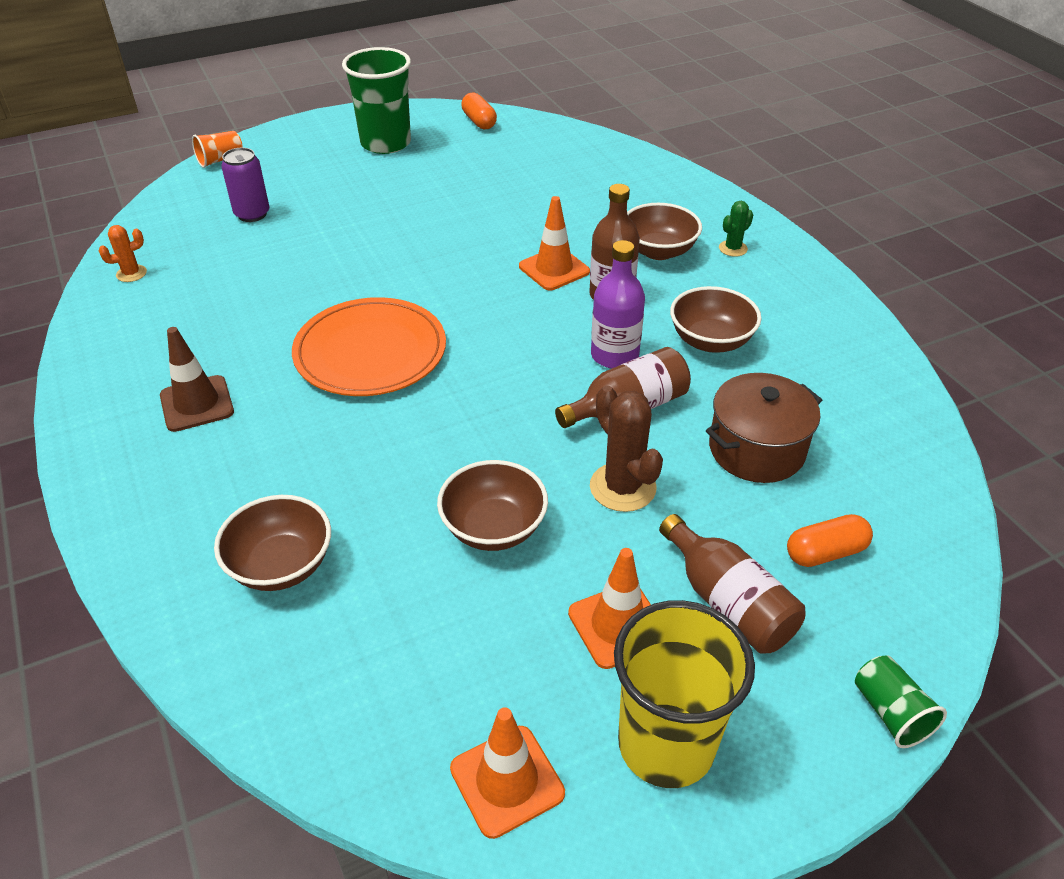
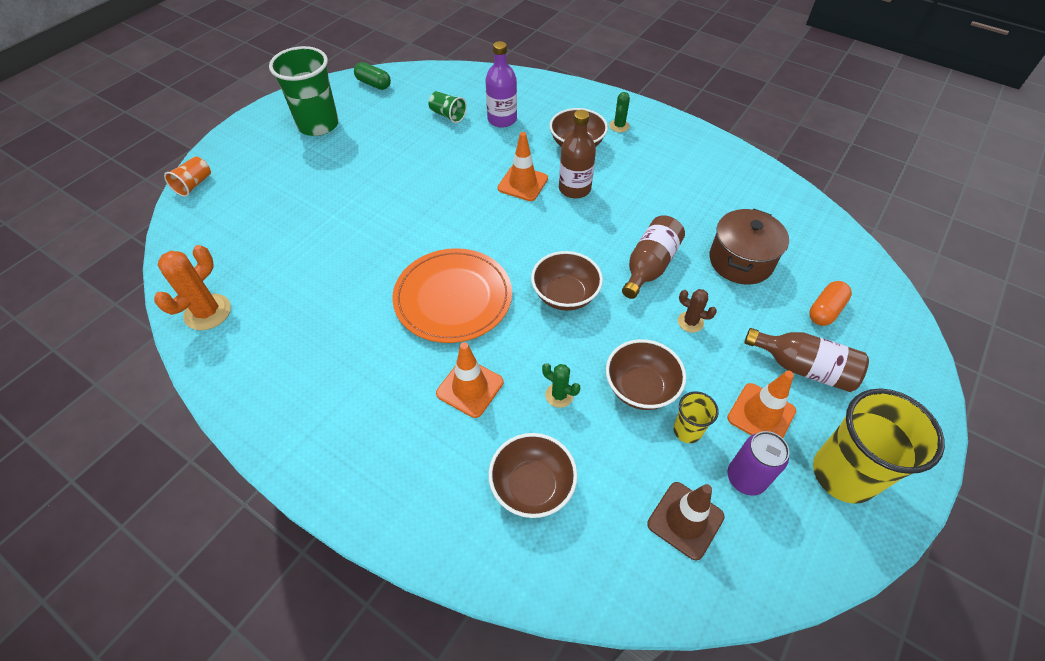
camera: 30 degrees left, 10 degrees up
(131, 273) = (207, 312): orange cactus -> orange cactus, size x1.77
(197, 404) = (362, 396): brown traffic cone -> brown traffic cone (685, 520)
(252, 214) = (264, 222): purple can -> purple can (746, 478)
(393, 493) = (559, 395): none -> green cactus
(479, 121) = (374, 84): orange capsule -> green capsule
(507, 597) = (687, 430): none -> yellow cup
(507, 781) = (785, 548): orange traffic cone -> orange traffic cone (470, 388)
(614, 355) = (611, 232): purple bottle -> purple bottle (502, 119)
(622, 487) = (690, 322): brown cactus -> brown cactus, size x0.57
(710, 341) = (658, 197): brown bowl -> brown bowl (565, 295)
(890, 712) = (926, 391): green cup -> green cup (448, 115)

